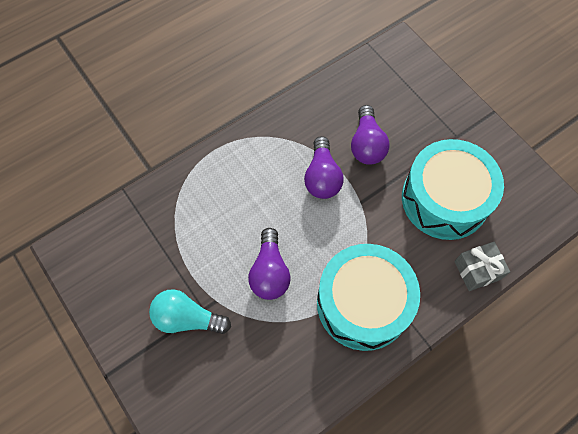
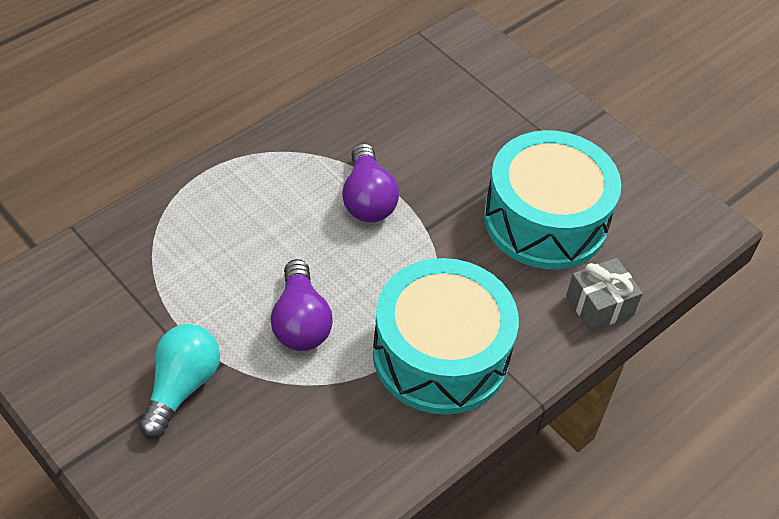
camera: 10 degrees left, 15 degrees down
(187, 318) = (181, 387): turquoise light bulb -> turquoise light bulb turned 105 degrees clockwise
(367, 144) = (428, 156): purple light bulb -> none

